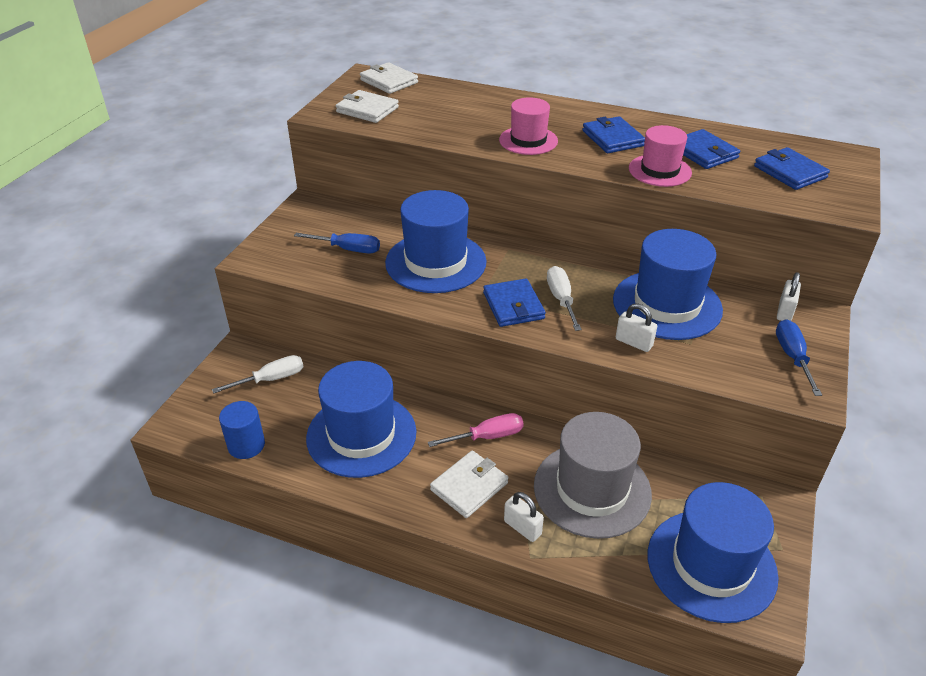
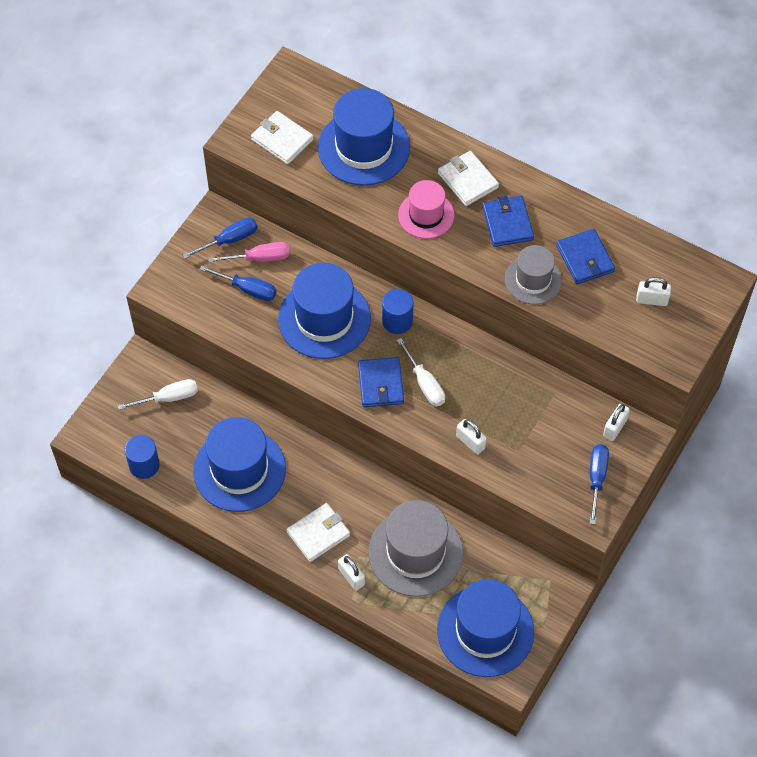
camera: 10 degrees right, 20 degrees up
(323, 217) = (229, 240): none -> blue screwdriver
(389, 81) = (311, 89): white wallet -> white wallet (467, 180)
(487, 437) = (343, 488): pink screwdriver -> pink screwdriver (259, 258)
(514, 256) = (397, 321): none -> blue cylinder
(561, 300) = (424, 383): white screwdriver -> white screwdriver turned 150 degrees clockwise
(659, 170) = (533, 280): pink hat -> grey hat
(667, 305) = (515, 403): blue hat -> blue hat (364, 147)
(790, 172) = (651, 300): blue wallet -> white padlock

